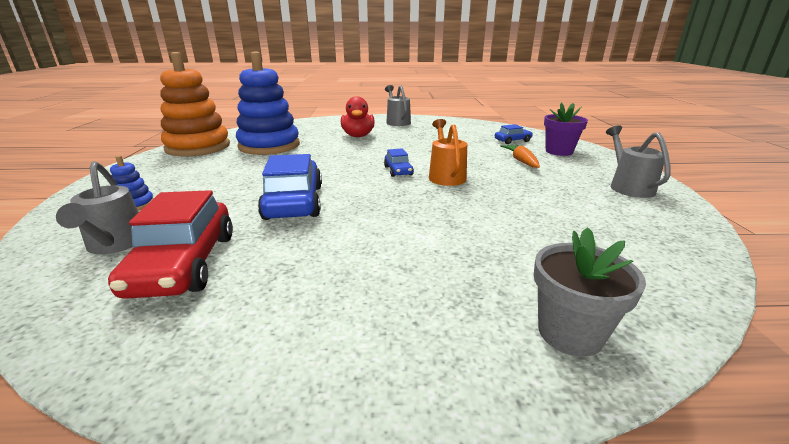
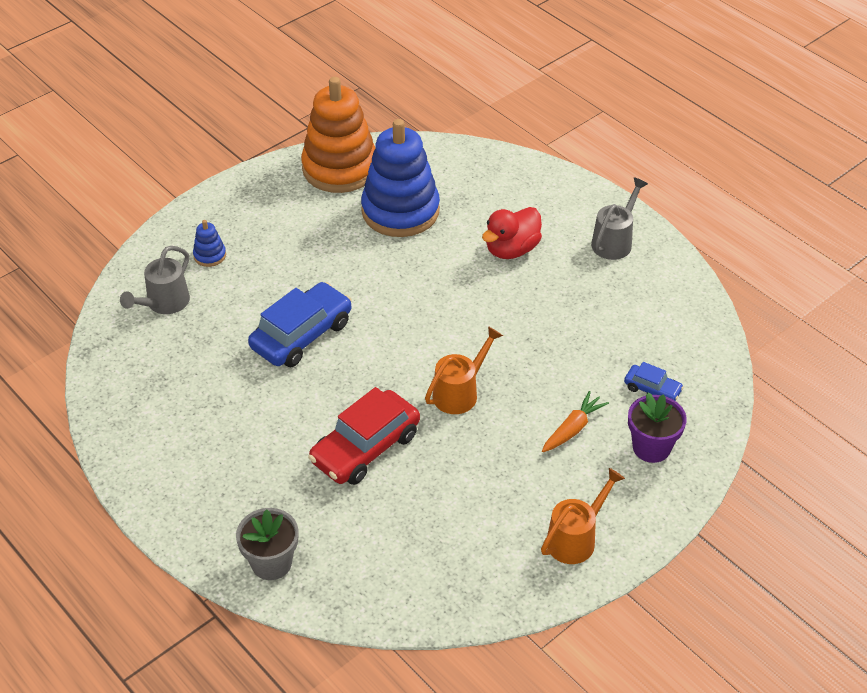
camera: 50 degrees right, 20 degrees up
(184, 264) = (178, 355): red car -> red car (365, 448)
(398, 171) = (437, 352): blue car -> none
(628, 186) = (576, 538): grey watering can -> orange watering can

